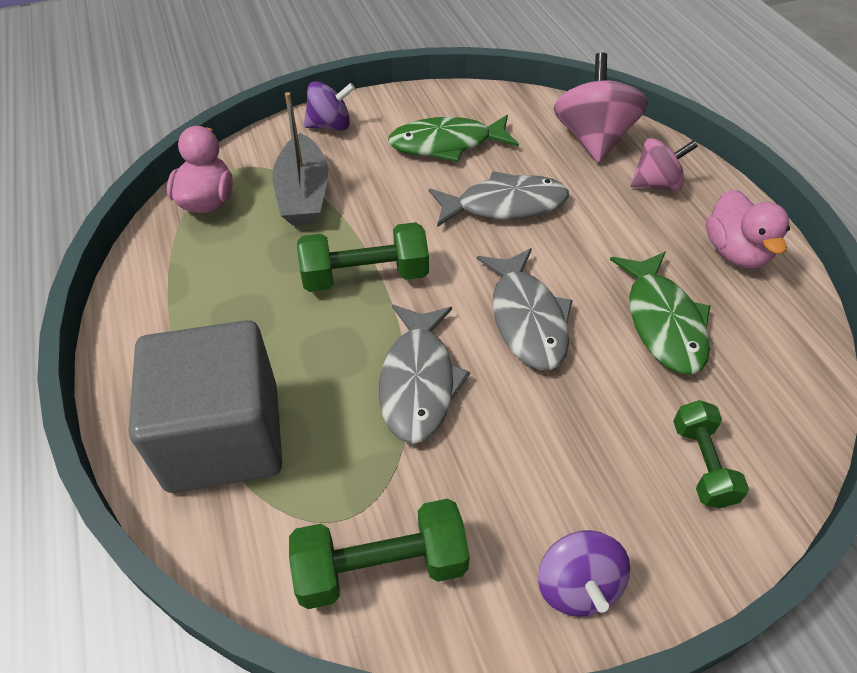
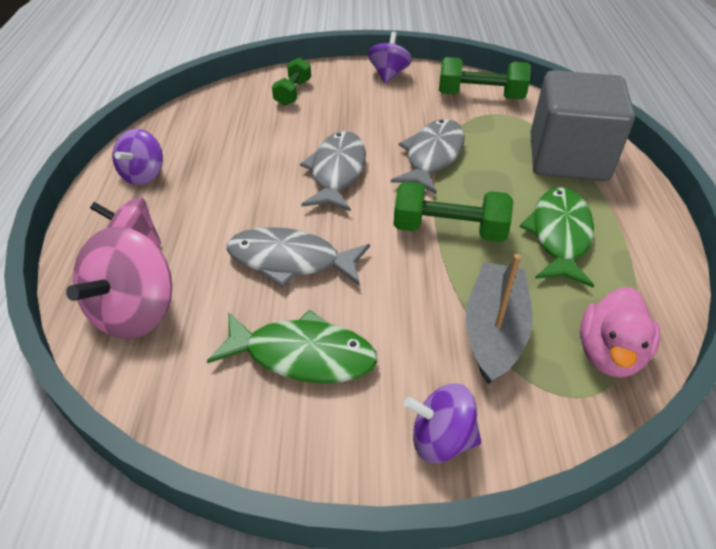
camera: 160 degrees left, 5 degrees down
(663, 322) = (246, 149): green fish -> green fish (559, 235)
(735, 252) = (144, 175): pink duck -> purple spinning top

